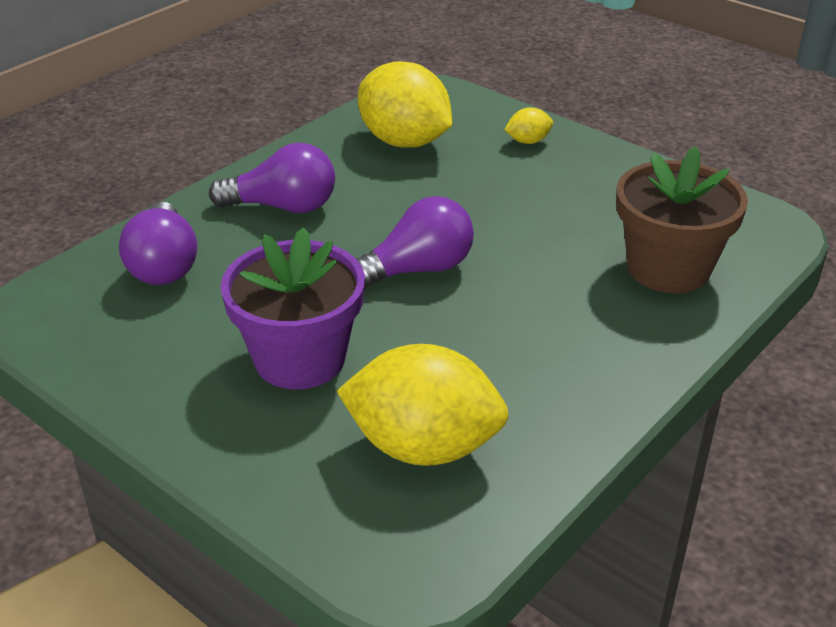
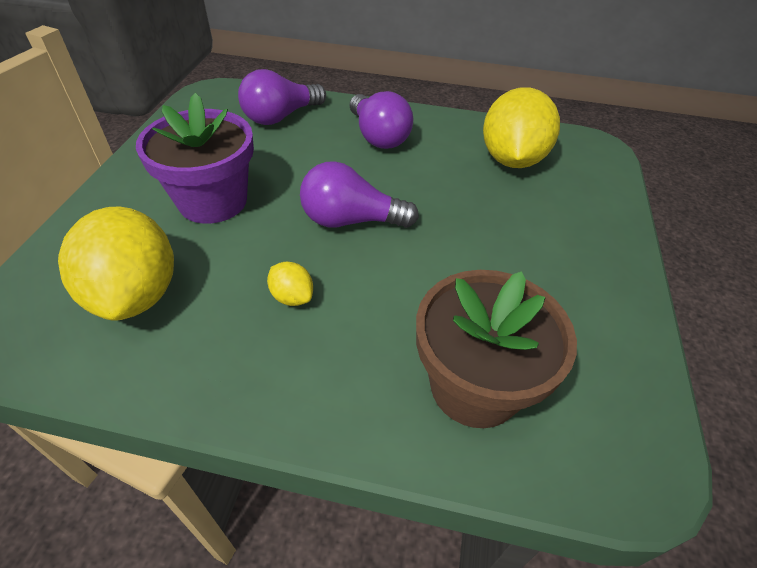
camera: 60 degrees right, 10 degrees up
(417, 270) = (351, 220): purple light bulb -> purple light bulb turned 150 degrees clockwise
(528, 141) = (587, 223): yellow lemon -> yellow lemon (292, 297)

